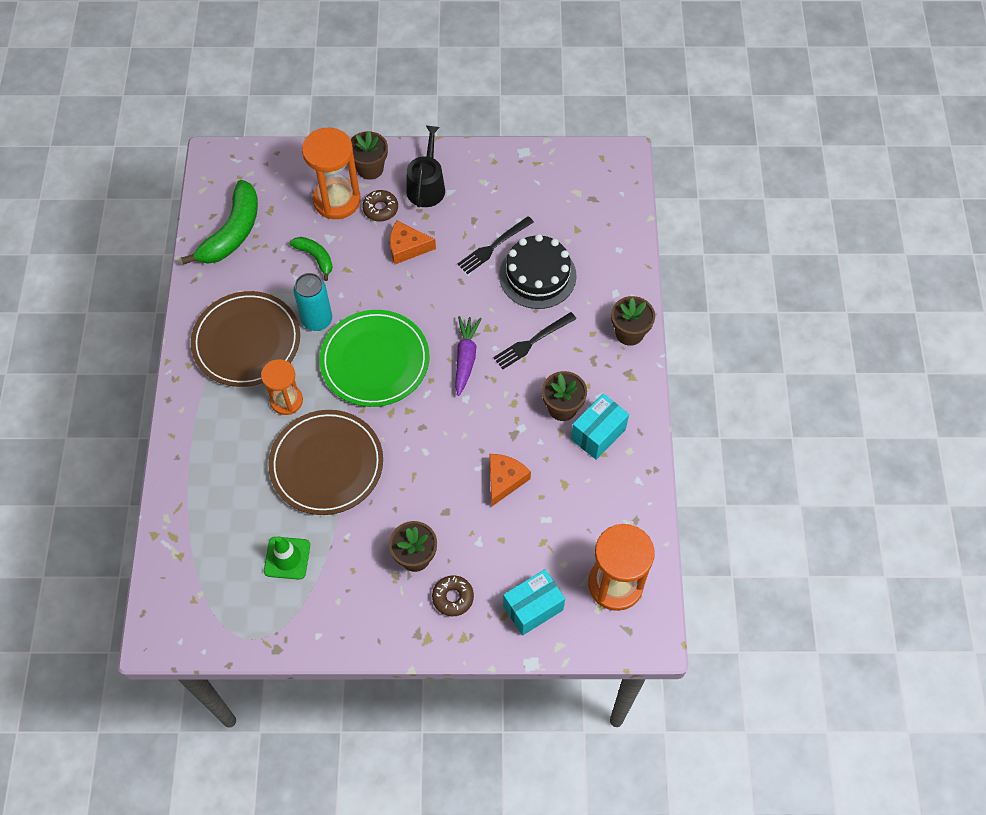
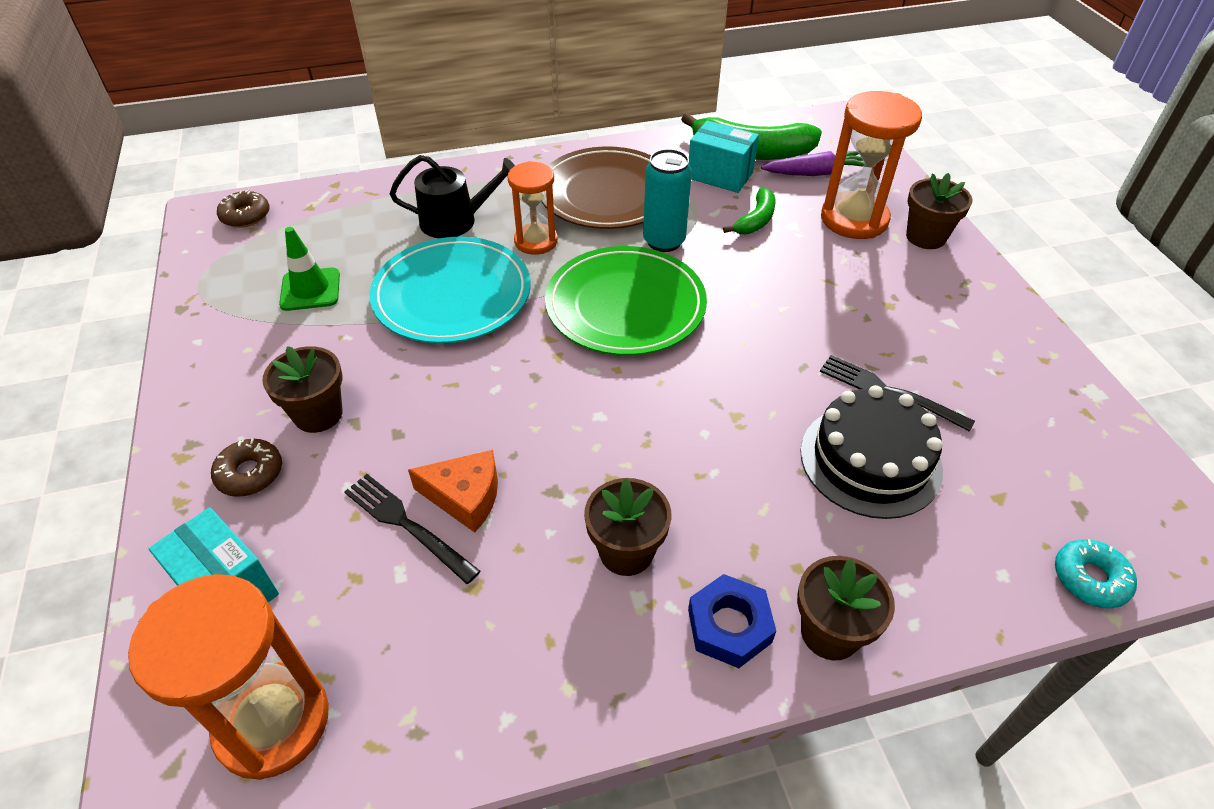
camera: 75 degrees right, 15 degrees down
(326, 464) = (452, 295): brown plate -> turquoise plate
(380, 209) = (869, 260): brown donut -> brown donut (245, 216)
(407, 247) = (824, 298): orange cheese -> none
(426, 186) = (940, 296): black watering can -> black watering can (455, 221)
(465, 357) = (671, 400): purple carrot -> purple carrot (816, 173)
(532, 341) = (738, 480): black fork -> black fork (407, 525)
(598, 434) = (589, 622): turquoise box -> turquoise box (720, 175)
(615, 374) = (729, 626): none -> blue nut
(630, 216) = (1090, 579): none -> turquoise donut

